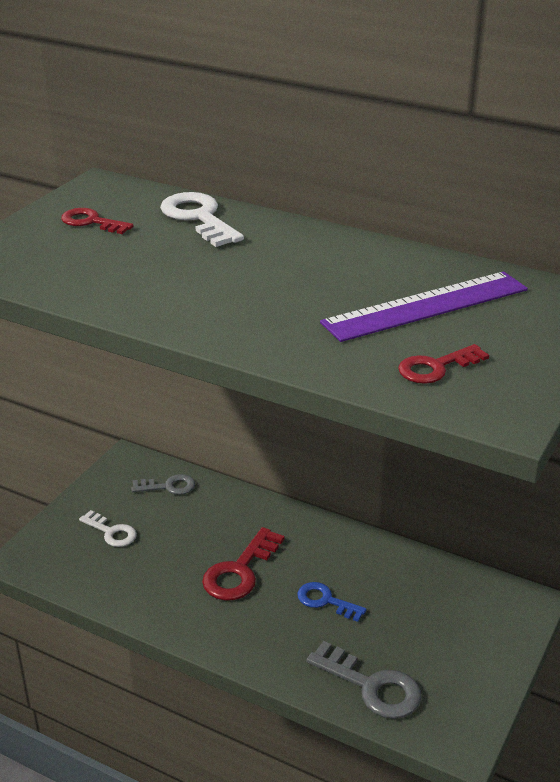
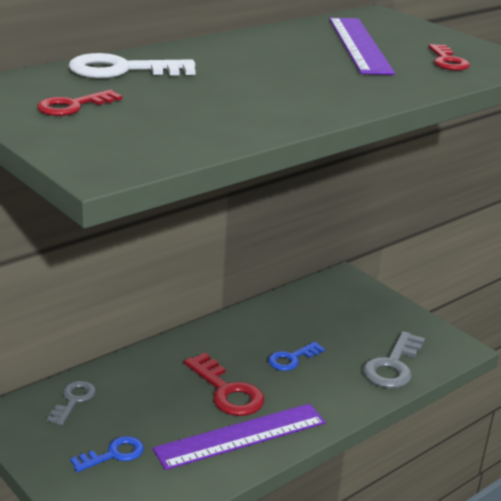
camera: 70 degrees left, 5 degrees down
(112, 532) = (113, 454): white key -> blue key
(178, 600) = (241, 436): none -> purple ruler
(372, 686) = (393, 366): grey key -> grey key turned 150 degrees clockwise

